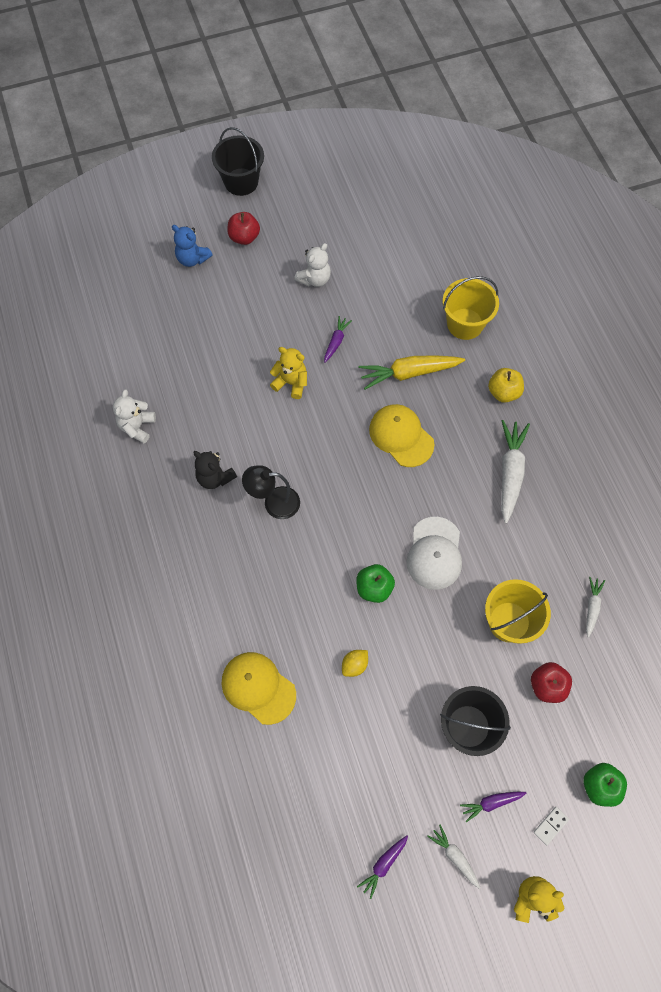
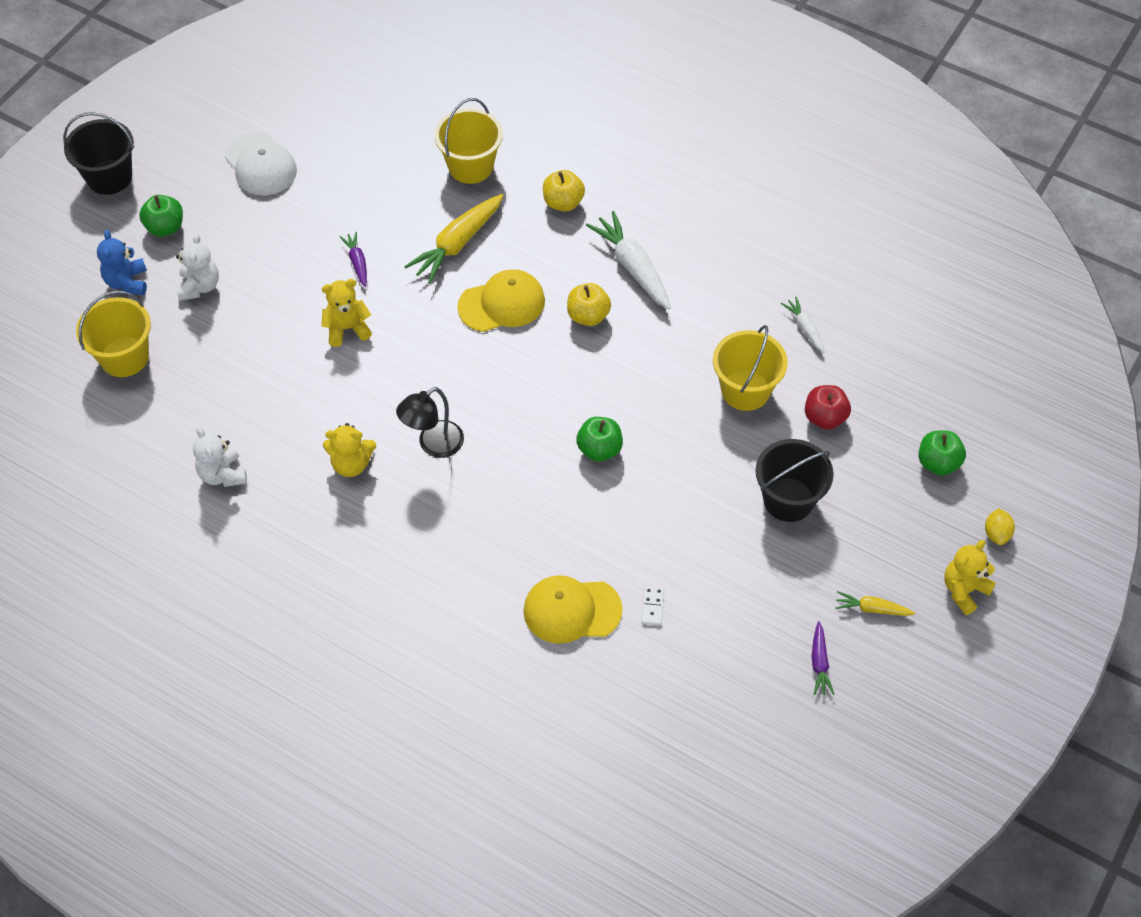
camera: 40 degrees left, 10 degrees down
(149, 307) = (124, 357): none -> yellow bucket
(192, 259) = (127, 282): blue teddy bear -> blue teddy bear turned 90 degrees clockwise
(215, 477) = (351, 464): black teddy bear -> yellow teddy bear
(244, 237) = (165, 227): red apple -> green apple
(314, 279) = (279, 220): white teddy bear -> white teddy bear (199, 286)
(354, 665) = (642, 525): yellow lemon -> yellow lemon (996, 534)
(401, 436) = (502, 304): yellow cap -> yellow cap turned 150 degrees clockwise
(434, 553) = (627, 381): white cap -> white cap (261, 165)
(449, 486) = (588, 316): none -> yellow apple
(455, 856) = (872, 609): white carrot -> yellow carrot
(491, 803) = (863, 544): purple carrot -> none
(550, 825) = (927, 523): white domino -> white domino (652, 606)

